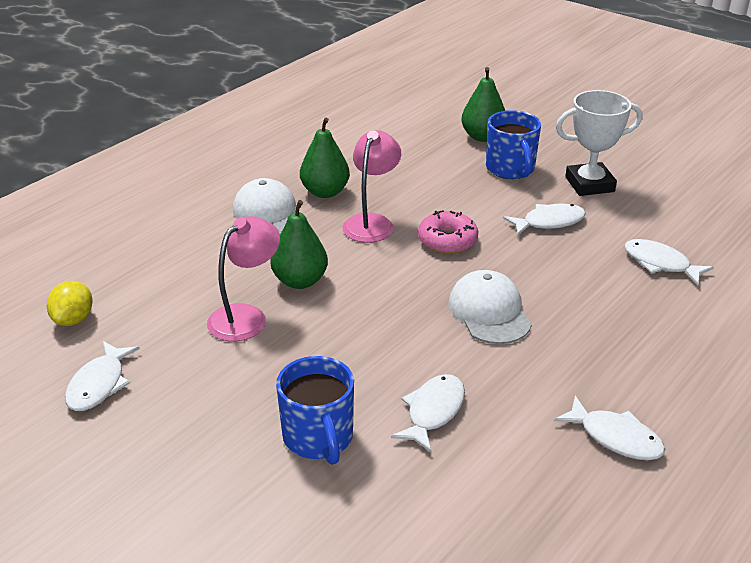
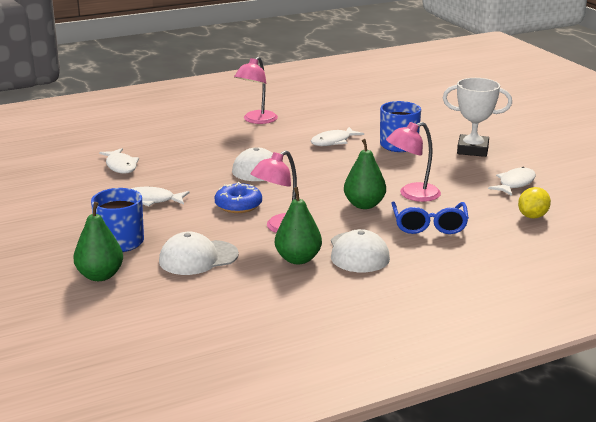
camera: 155 degrees left, 10 degrees down
(206, 269) = (429, 225): none -> blue glasses
(420, 171) = (198, 258): none -> white cap
(447, 241) = (238, 205): pink donut -> blue donut
(589, 184) = (80, 216): white trophy -> white trophy (472, 150)
(615, 437) = (256, 120): white fish -> pink lamp

